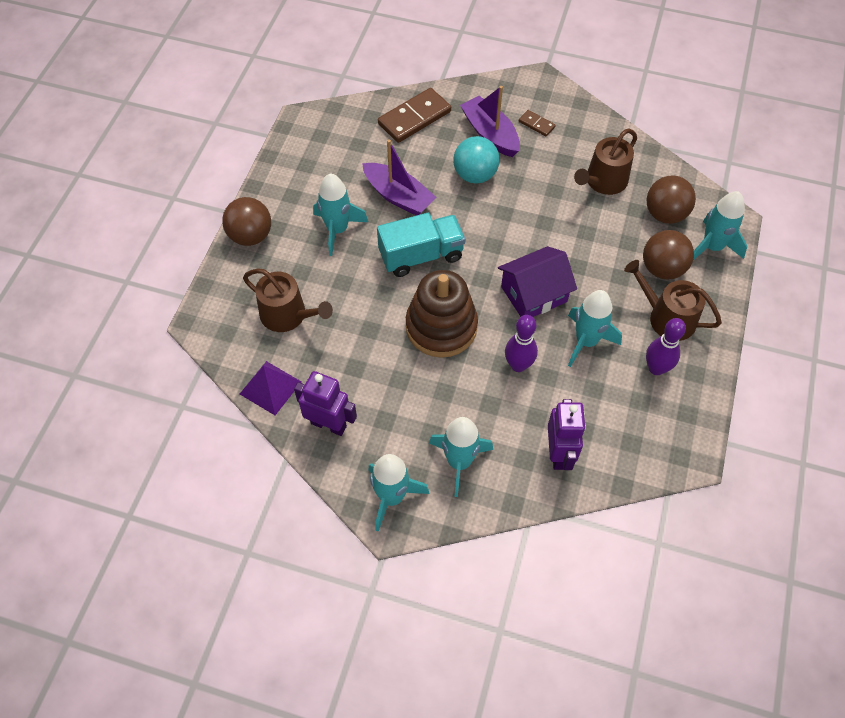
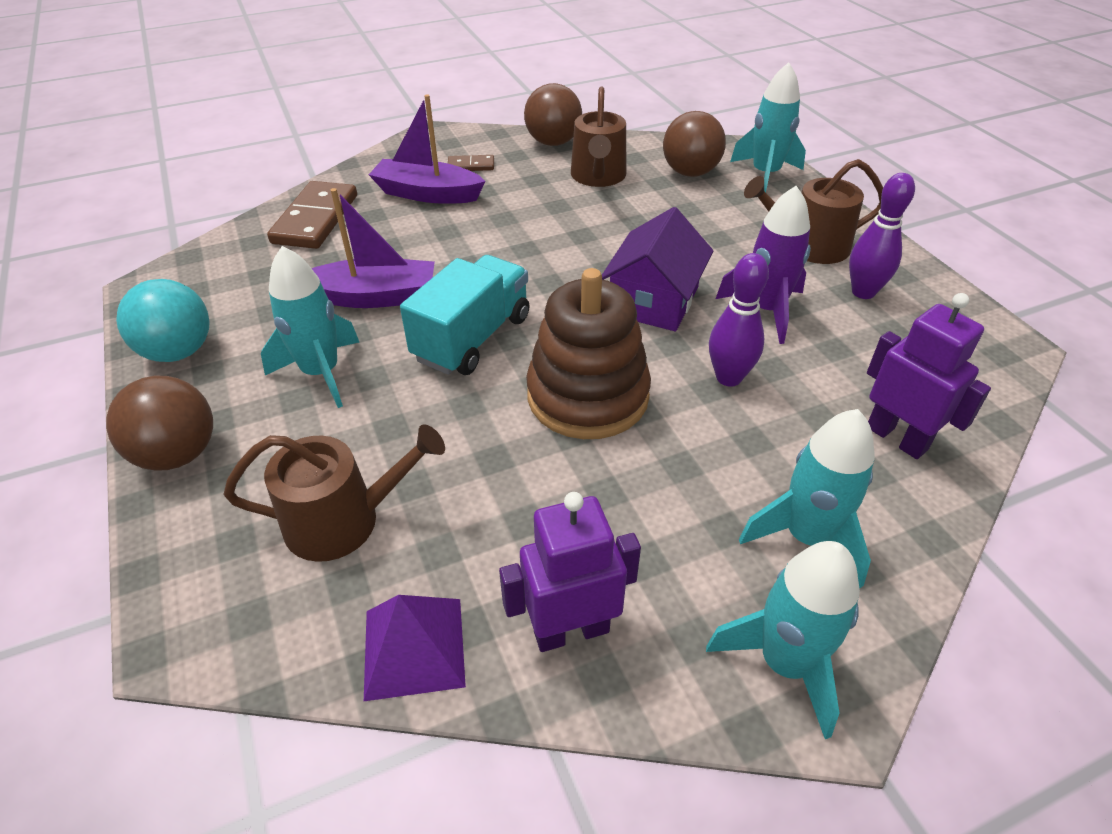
camera: 40 degrees left, 15 degrees down
(475, 175) = (451, 233): turquoise ball -> turquoise ball (179, 352)
(586, 341) = (766, 310): turquoise rocket -> purple rocket
(662, 268) = (747, 212): brown ball -> brown ball (553, 142)

